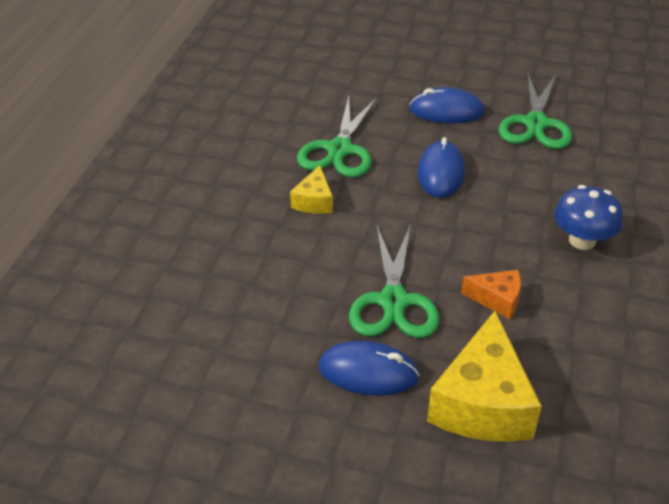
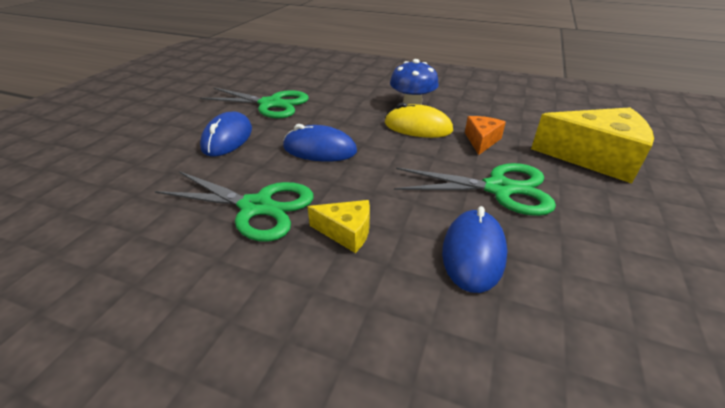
camera: 85 degrees left, 5 degrees down
(368, 372) = (597, 210): blue mouse -> blue mouse (473, 253)
(516, 245) = (418, 127): none -> yellow mouse

